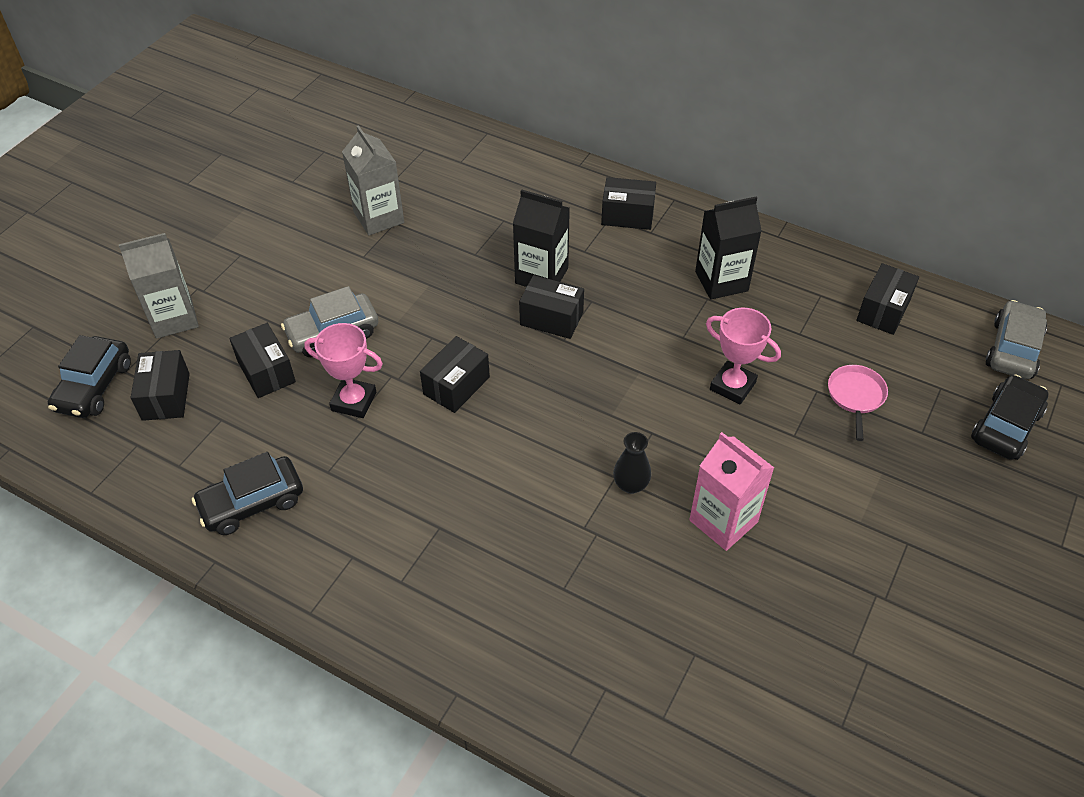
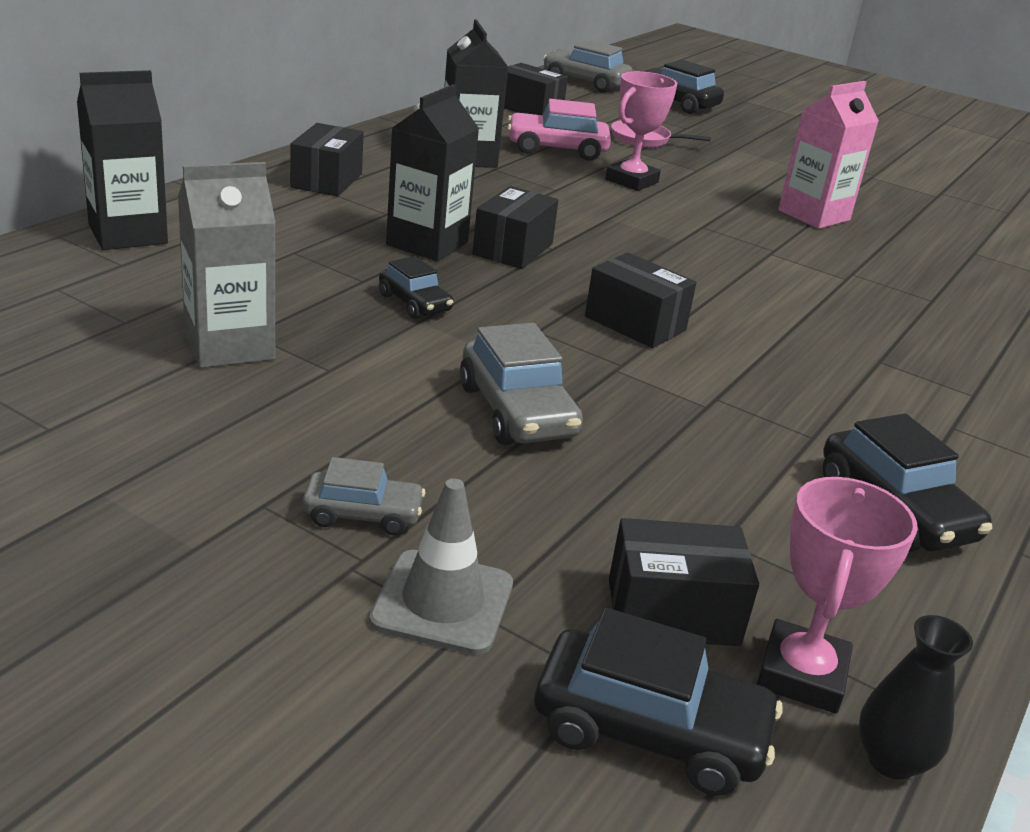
camera: 90 degrees left, 20 degrees down
(174, 318) = (442, 602): grey carton -> grey traffic cone
(234, 286) = (363, 514): none -> grey car
(266, 371) = (605, 484): black box -> none
(354, 401) = (670, 404): pink trophy -> pink trophy (802, 675)
(451, 279) = (415, 303): none -> black car
(499, 154) = (128, 234): none -> black carton
(631, 485) = (779, 247): black vase -> black vase (891, 760)
(781, 334) = (556, 149): none -> pink car

